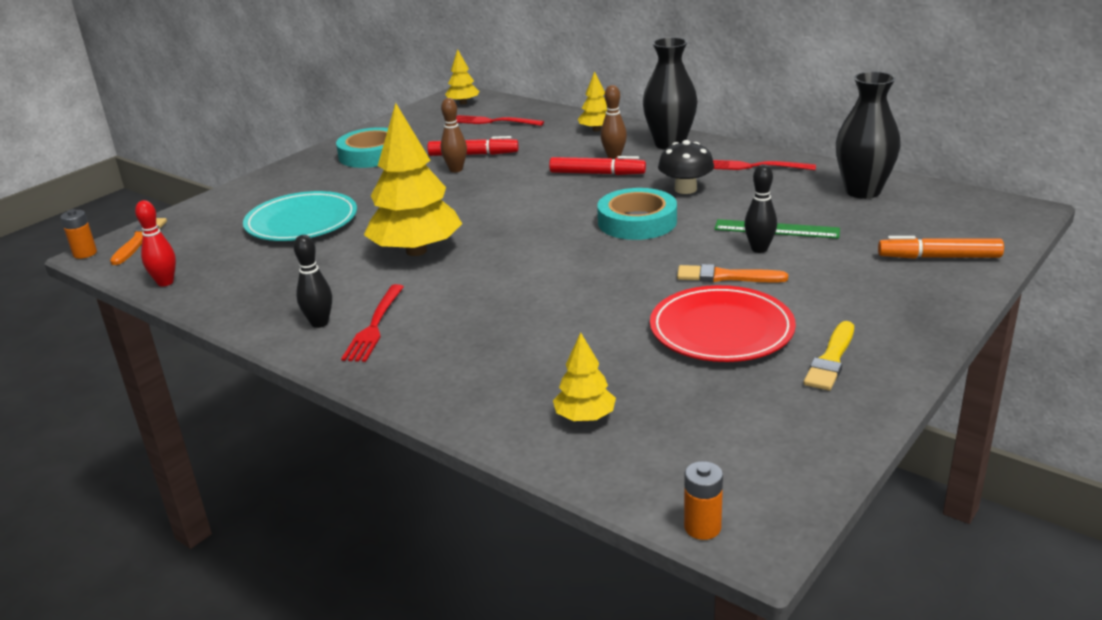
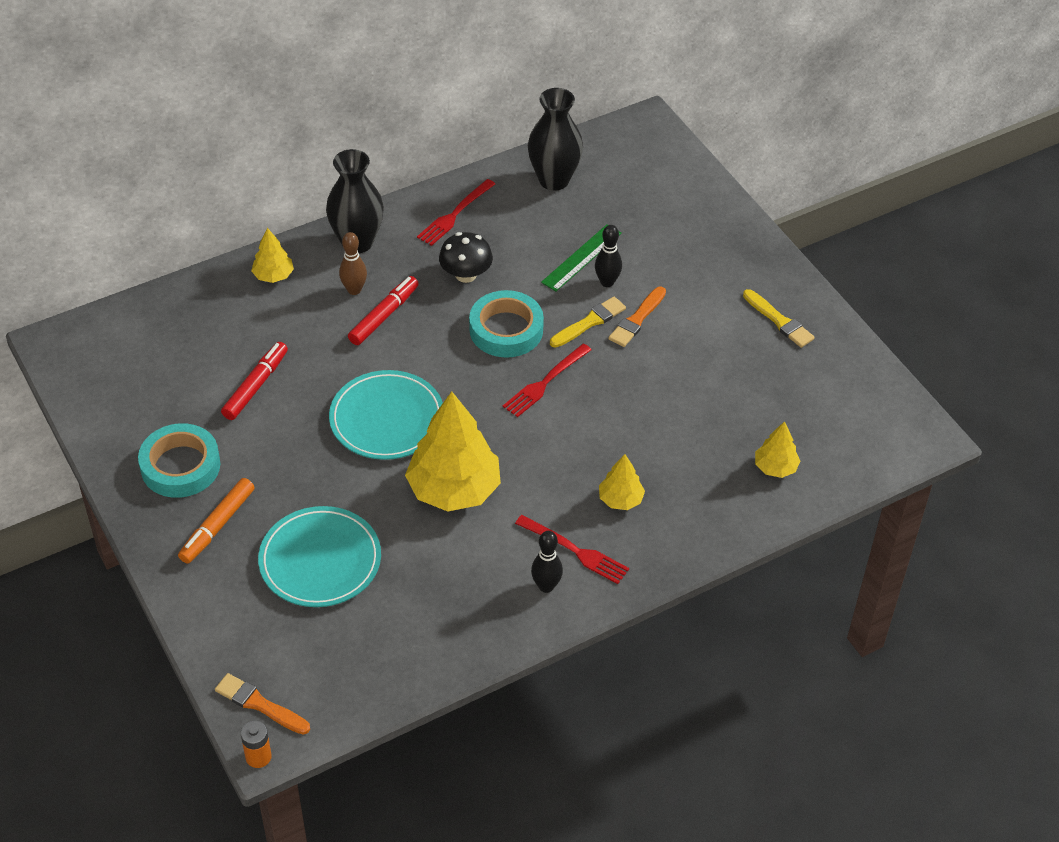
camera: 70 degrees left, 20 degrees up
(165, 282) = (384, 690): red bowling pin -> none
(456, 169) = (285, 410): brown bowling pin -> none
(463, 103) = (87, 348): yellow tree -> yellow tree (620, 499)
(478, 205) = (387, 419): none -> turquoise plate
(493, 122) = (173, 343): red fork -> red fork (544, 383)
(692, 255) = (589, 322): none -> yellow brush
(702, 527) = (911, 456): orange battery -> none
(721, 330) = (710, 355): red plate -> none
(939, 257) = (685, 201): orange marker -> orange marker (217, 526)

